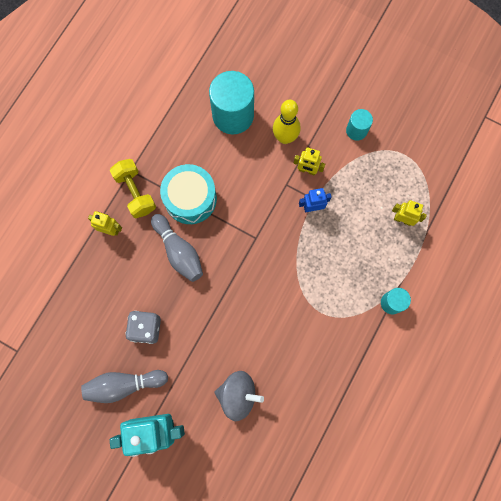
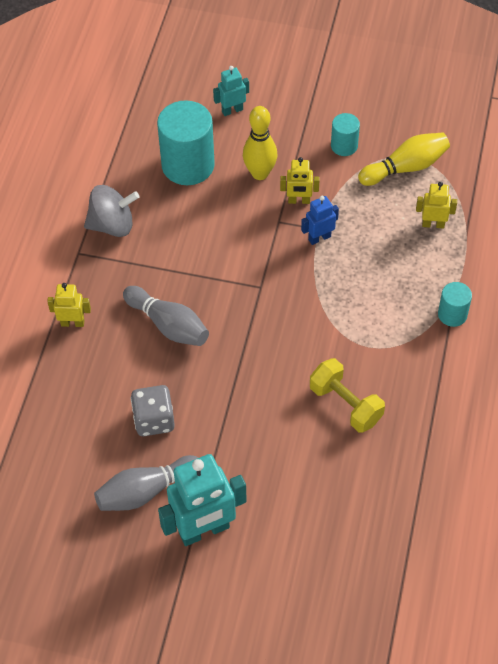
camera: 15 degrees left, 20 degrees down
(135, 192) = (92, 275): yellow dumbbell -> yellow dumbbell (345, 404)
(190, 199) = (164, 265): turquoise drum -> none
(238, 395) = (297, 463): grey spinning top -> grey spinning top (112, 225)
(280, 75) = (232, 110): none -> turquoise robot
(397, 163) = (405, 167): none -> yellow bowling pin

